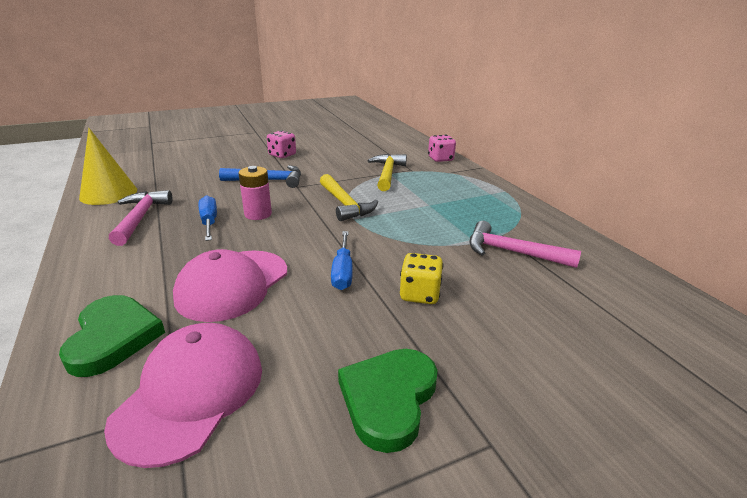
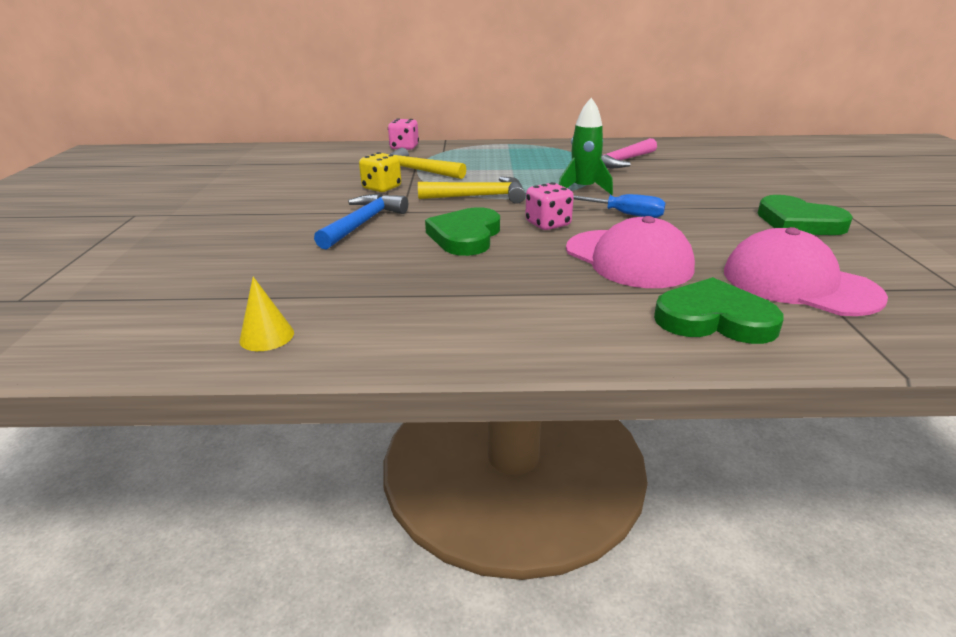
camera: 65 degrees left, 0 degrees up
(108, 193) = (267, 336): yellow cone -> yellow cone, size x0.52
(140, 218) = (406, 307): pink hammer -> none
(209, 222) = (464, 263): blue screwdriver -> none
(258, 214) = (465, 236): pink battery -> green heart
(282, 155) = (277, 208): pink dice -> pink dice (548, 224)
(400, 243) = (583, 189): none -> green rocket
(419, 294) = (672, 196): yellow dice -> yellow dice (382, 188)

